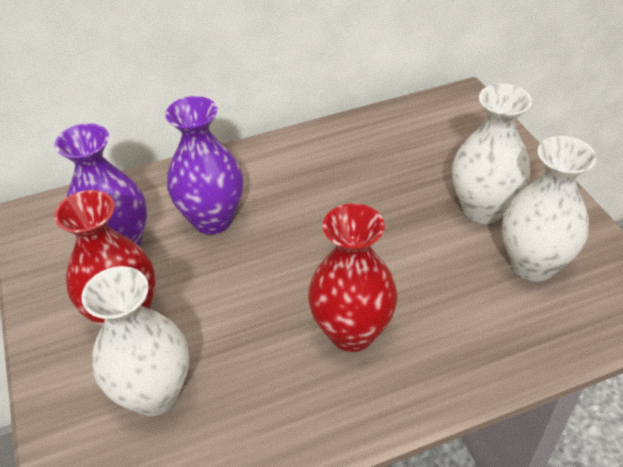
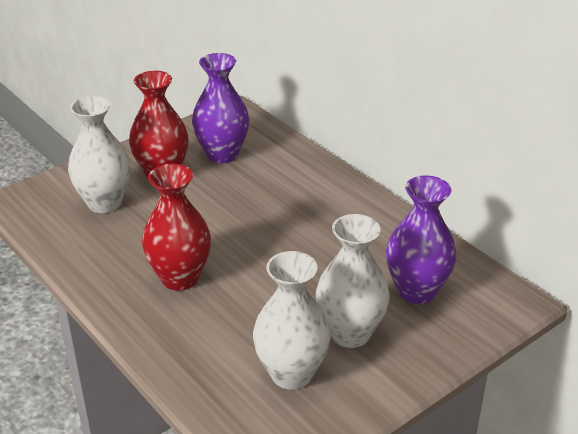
camera: 70 degrees right, 10 degrees down
(212, 219) = (267, 187): purple vase -> purple vase (416, 291)

